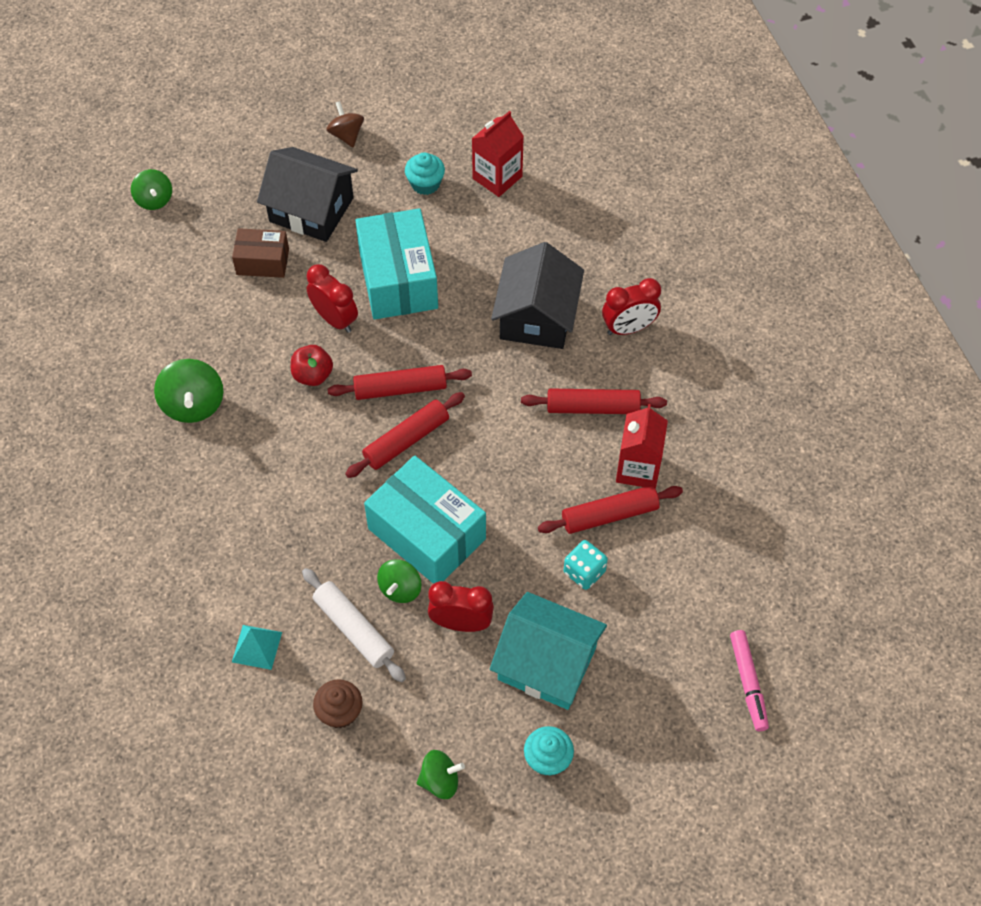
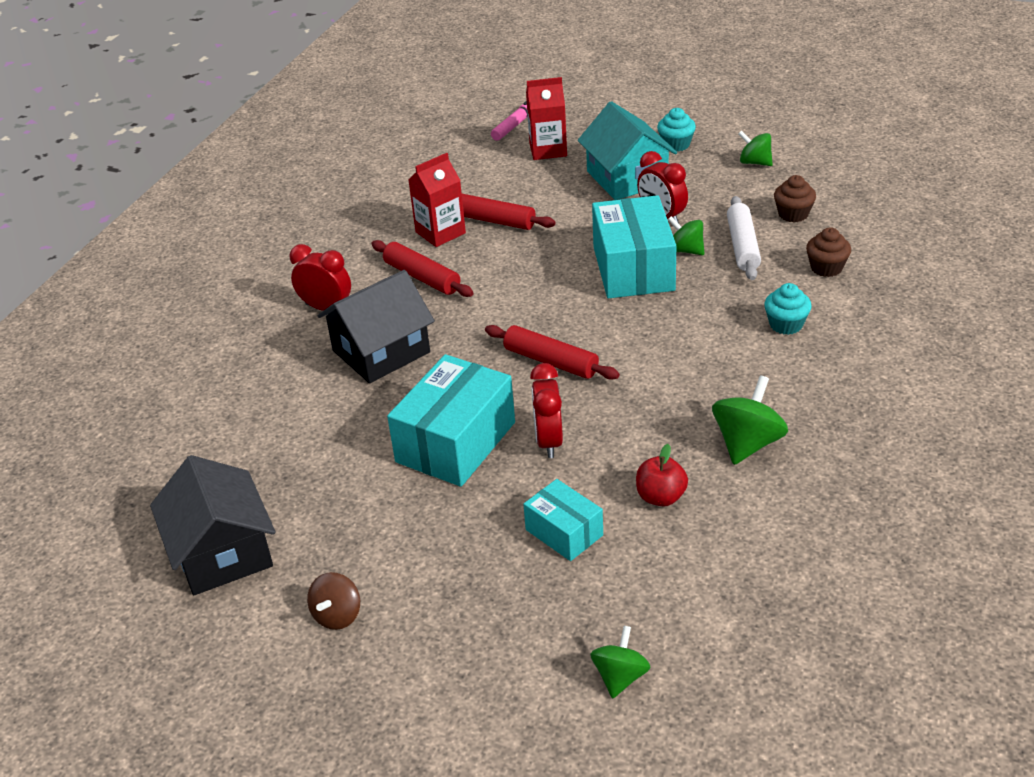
camera: 135 degrees left, 20 degrees down
(257, 647) = (826, 268): turquoise pyramid -> brown cupcake
(262, 261) = (564, 532): brown box -> turquoise box
(311, 210) = (462, 555): black house -> black house (222, 552)
(313, 375) = (615, 409): red apple -> red apple (661, 497)
(400, 588) = (686, 250): green spinning top -> green spinning top turned 120 degrees counterclockwise
(406, 440) = (585, 327): red rolling pin -> none
(425, 184) = (327, 512): turquoise cupcake -> turquoise cupcake (786, 324)
(497, 177) = (259, 477): red carton -> red carton (548, 150)
(584, 572) = (548, 203): turquoise dice -> none

